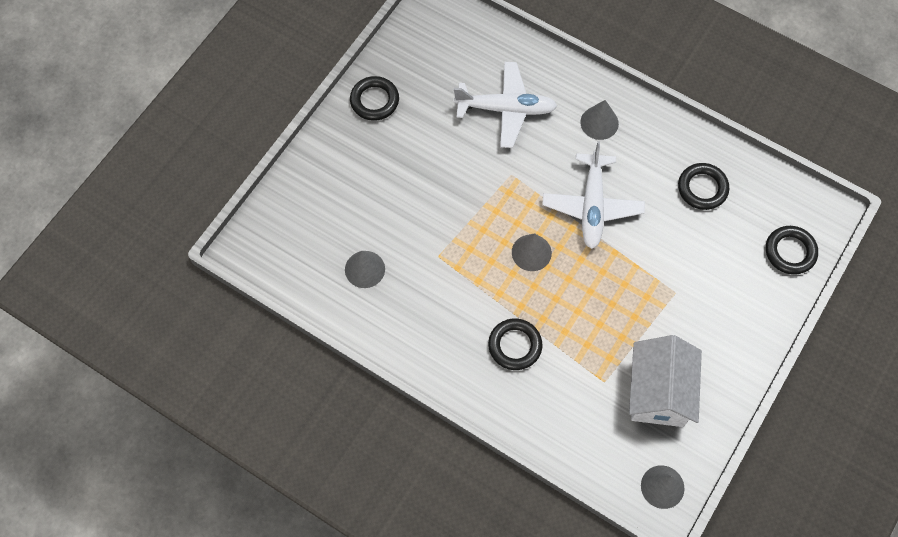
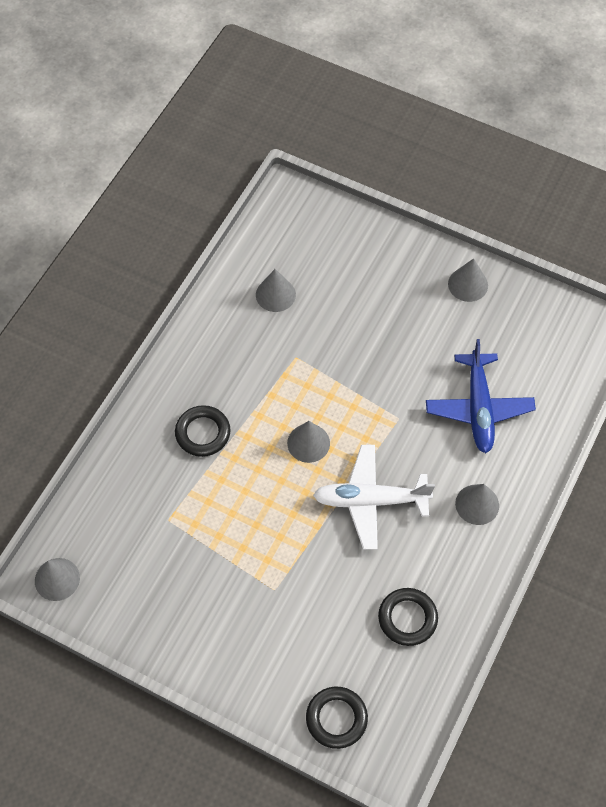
camera: 85 degrees right, 5 degrees down
(374, 101) = (468, 284): black ring -> grey cone
(506, 109) = (479, 408): white plane -> blue plane
(659, 392) = (158, 574): white house -> none

